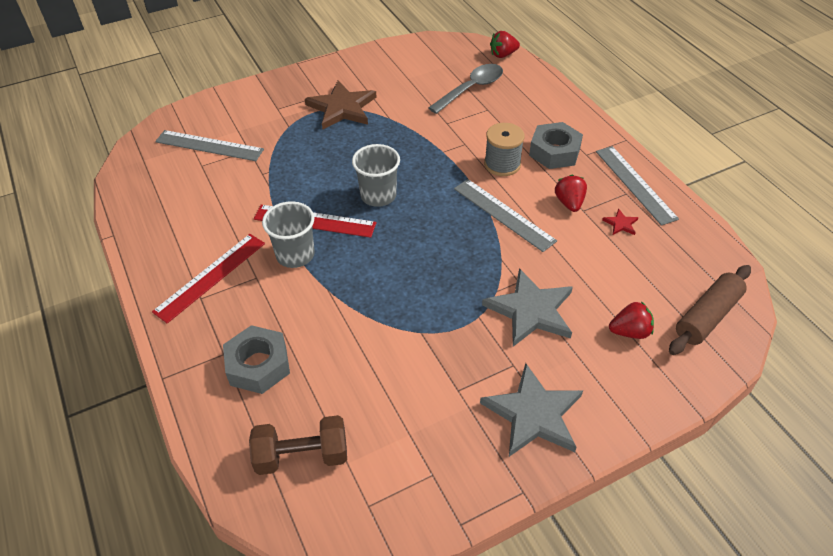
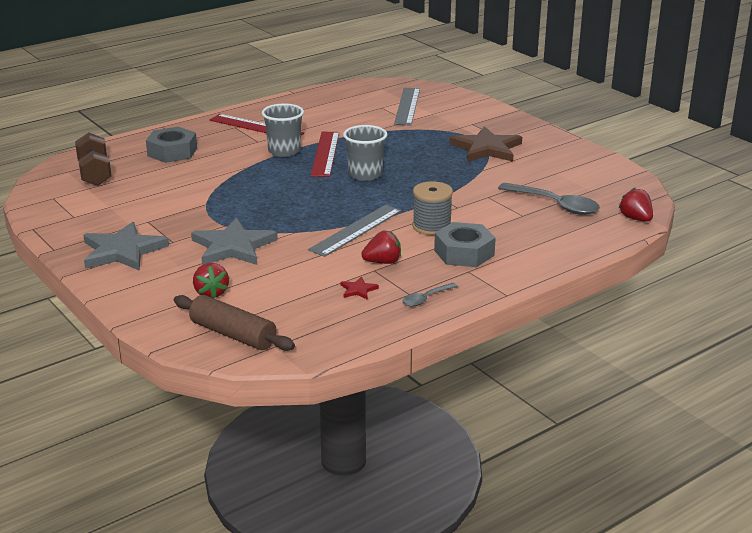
camera: 80 degrees right, 20 degrees down
(635, 184) = (426, 299): grey ruler -> grey spoon

